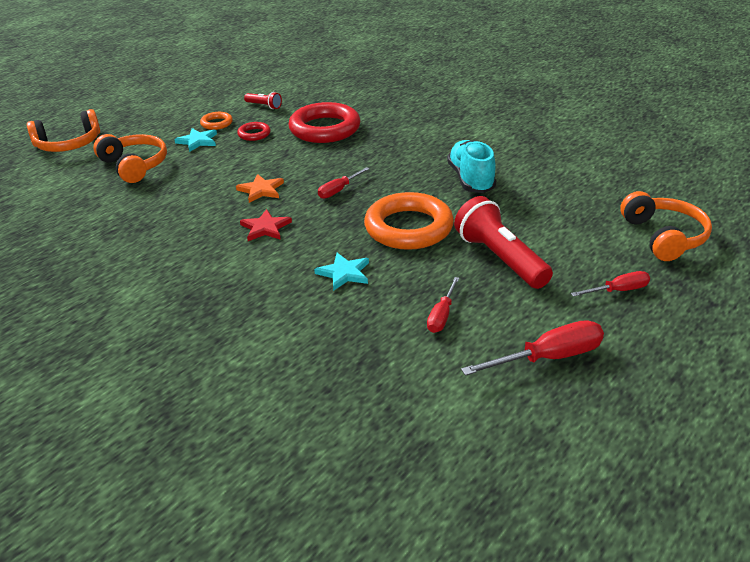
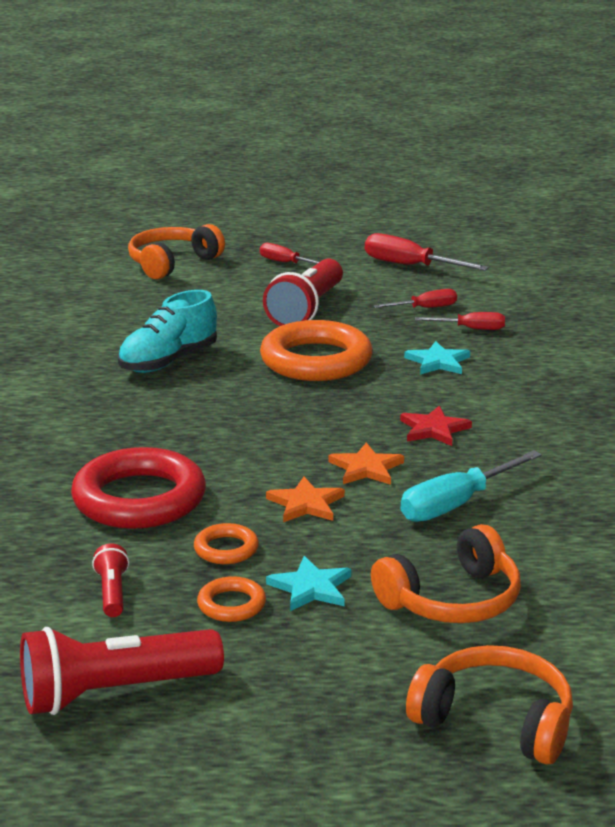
camera: 130 degrees left, 10 degrees down
(135, 166) = (452, 600): orange headphones -> orange headphones turned 135 degrees counterclockwise
(190, 199) = (456, 504): none -> turquoise screwdriver
(208, 92) = (114, 693): none -> red flashlight
(254, 134) = (226, 549): red ring -> orange ring
(257, 163) = (306, 504): none -> orange star
(339, 190) = (296, 421): red screwdriver -> red screwdriver (471, 329)

